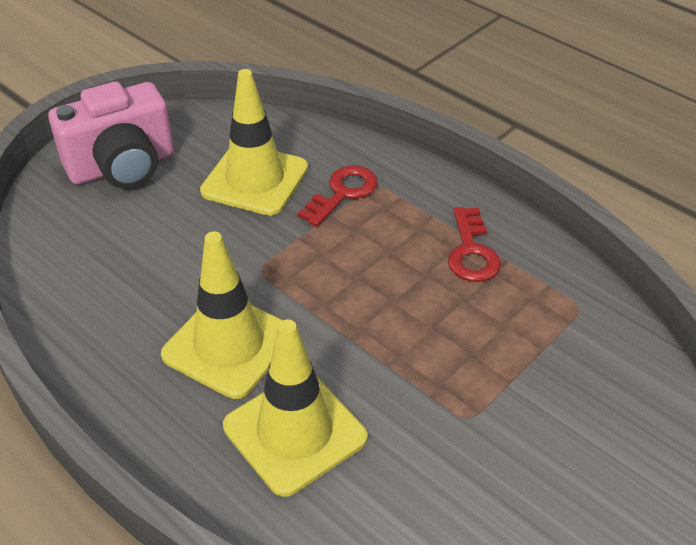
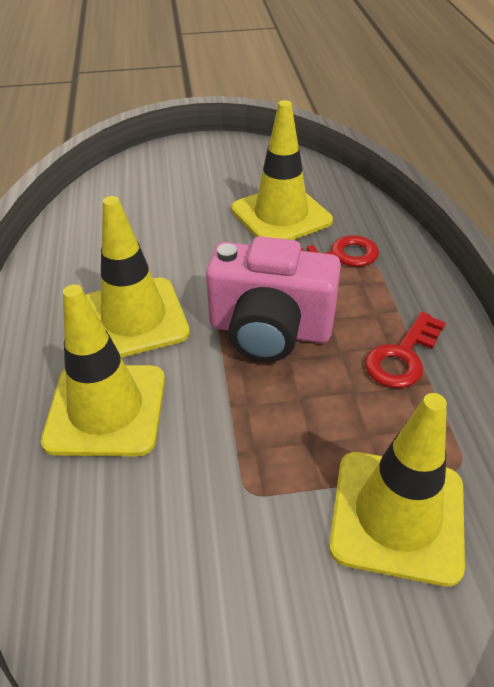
camera: 40 degrees right, 0 degrees up
(122, 166) = (201, 167): pink camera -> pink camera (270, 330)
(573, 366) = (397, 515): none -> yellow traffic cone

